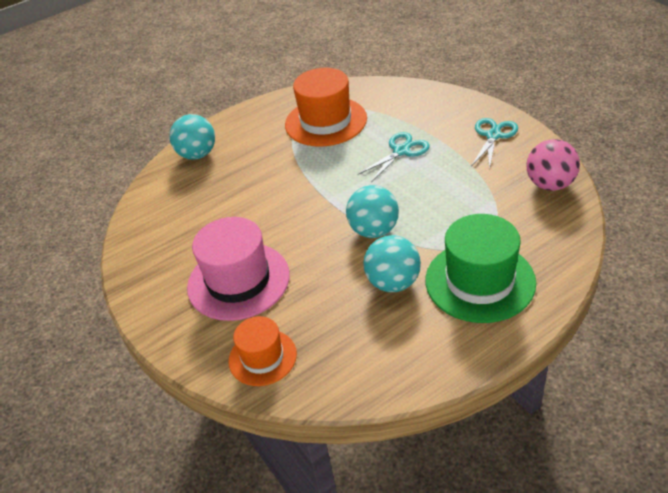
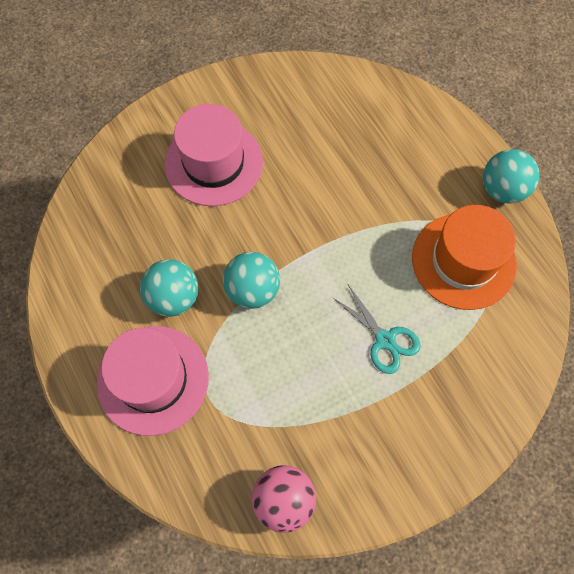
camera: 90 degrees right, 25 degrees up
(197, 154) = (422, 123): turquoise ball -> turquoise ball (502, 189)
(262, 357) = (117, 180): orange hat -> none
(480, 281) = (153, 379): green hat -> pink hat
(493, 136) = (395, 458): turquoise scissors -> none

